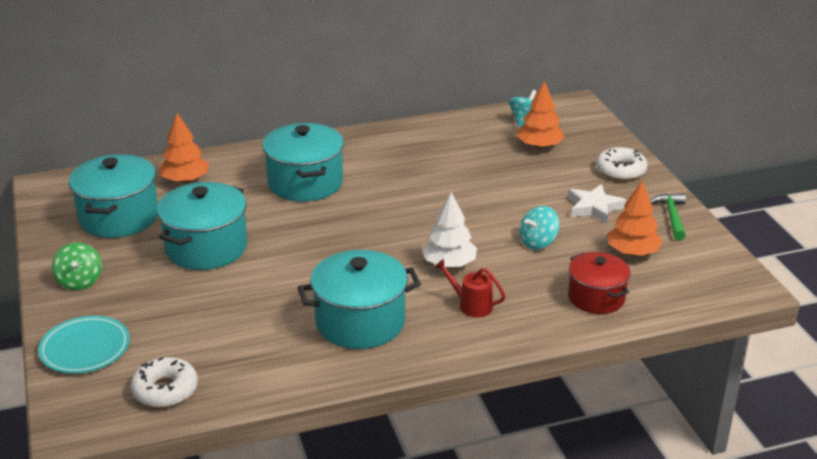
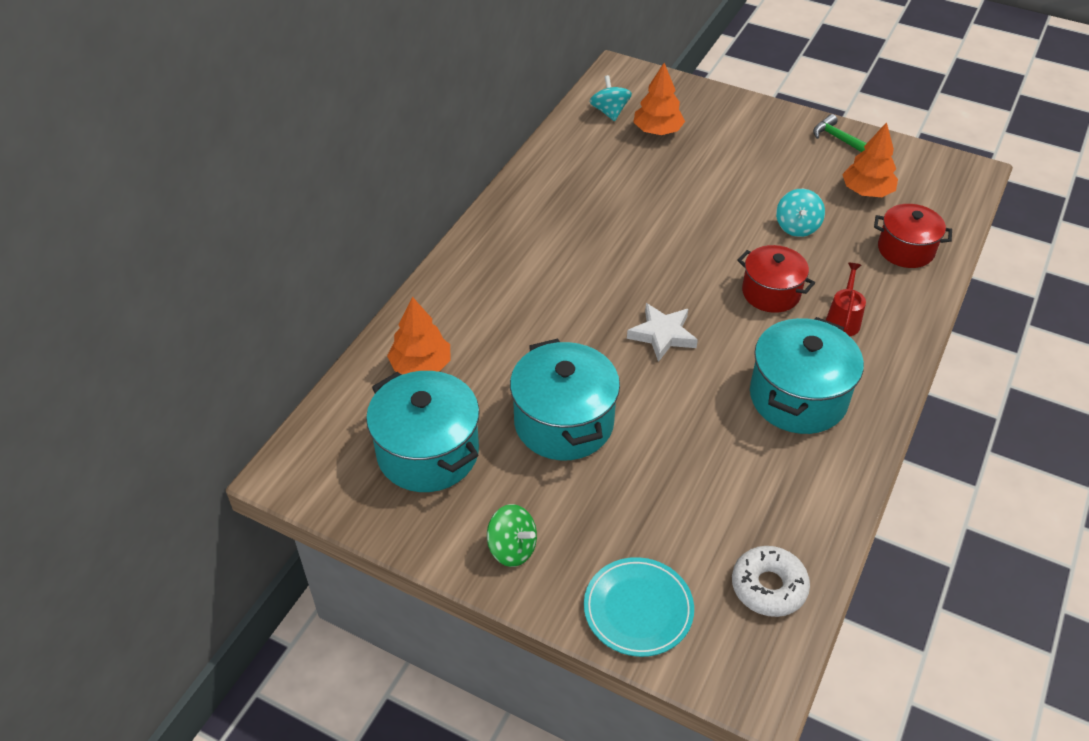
camera: 45 degrees left, 15 degrees up
(305, 183) = (535, 293): turquoise pot -> none
(449, 264) = (771, 293): white tree -> red pot
(471, 305) = (843, 319): red watering can -> red watering can turned 120 degrees clockwise
(594, 207) = (783, 167): white star -> white star (662, 335)
(621, 170) = (748, 119): white donut -> none

